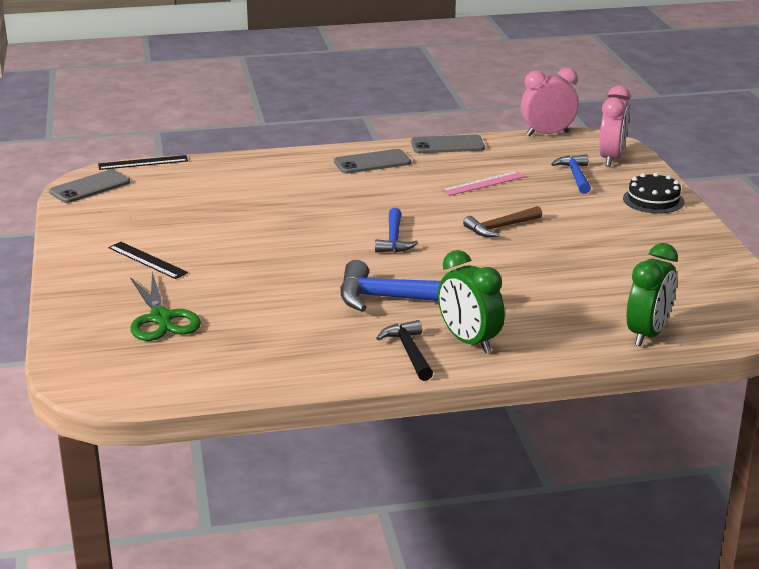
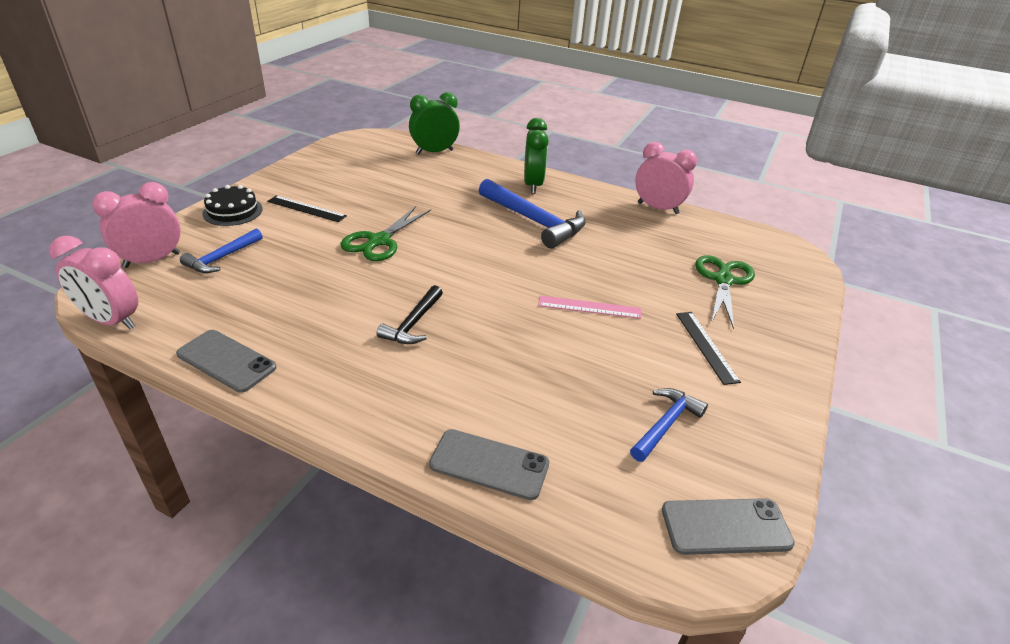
camera: 145 degrees left, 10 degrees up
(143, 163) = (616, 556): black ruler -> black ruler (306, 208)
(294, 376) = (658, 208): none -> pink clock
(372, 162) = (343, 376): grey phone -> grey phone (489, 464)
(394, 239) = (471, 268): blue hammer -> blue hammer (665, 424)
(409, 352) = (574, 194): black hammer -> black hammer (413, 324)
(483, 183) = (304, 288): pink ruler -> pink ruler (589, 307)
(500, 227) = (379, 241): brown hammer -> green scissors

